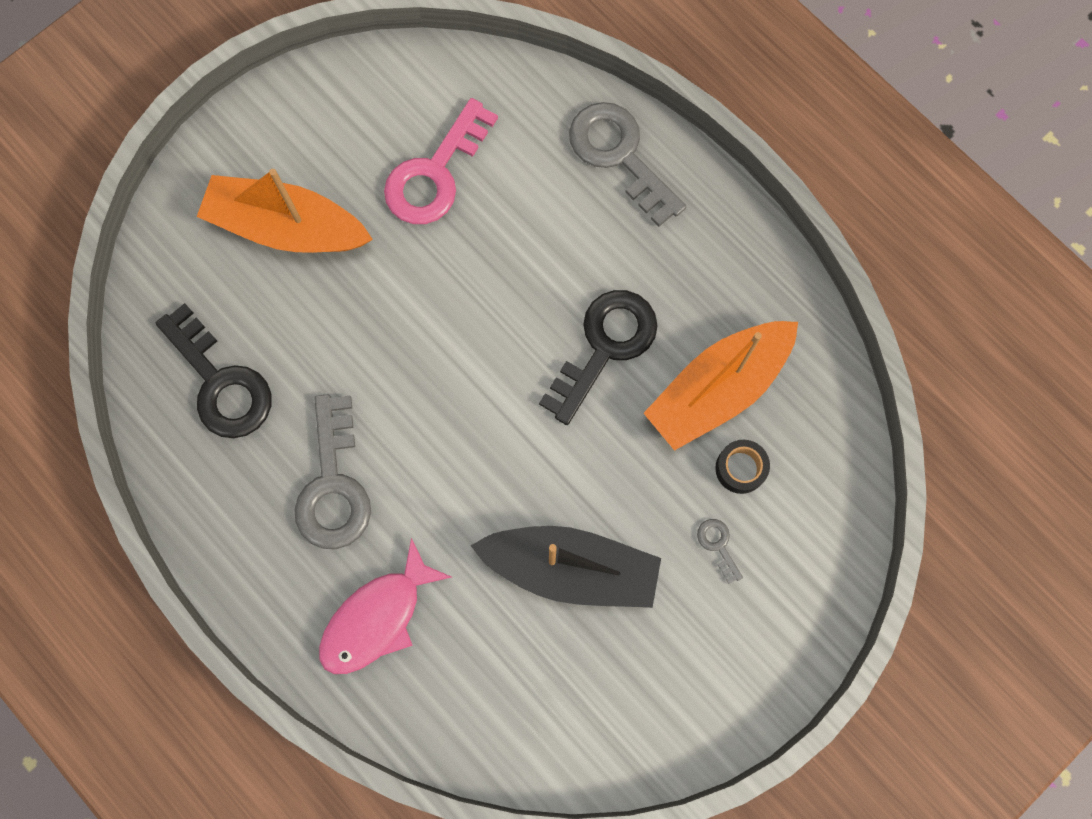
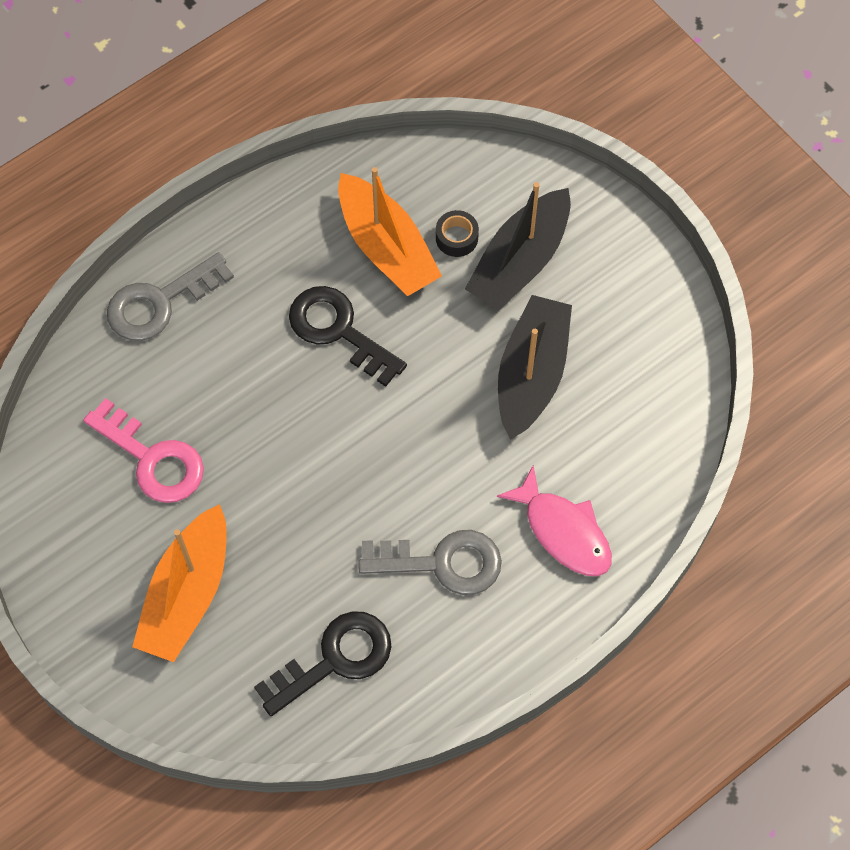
camera: 85 degrees left, 10 degrees down
(718, 545) = (520, 261): grey key -> black boat

